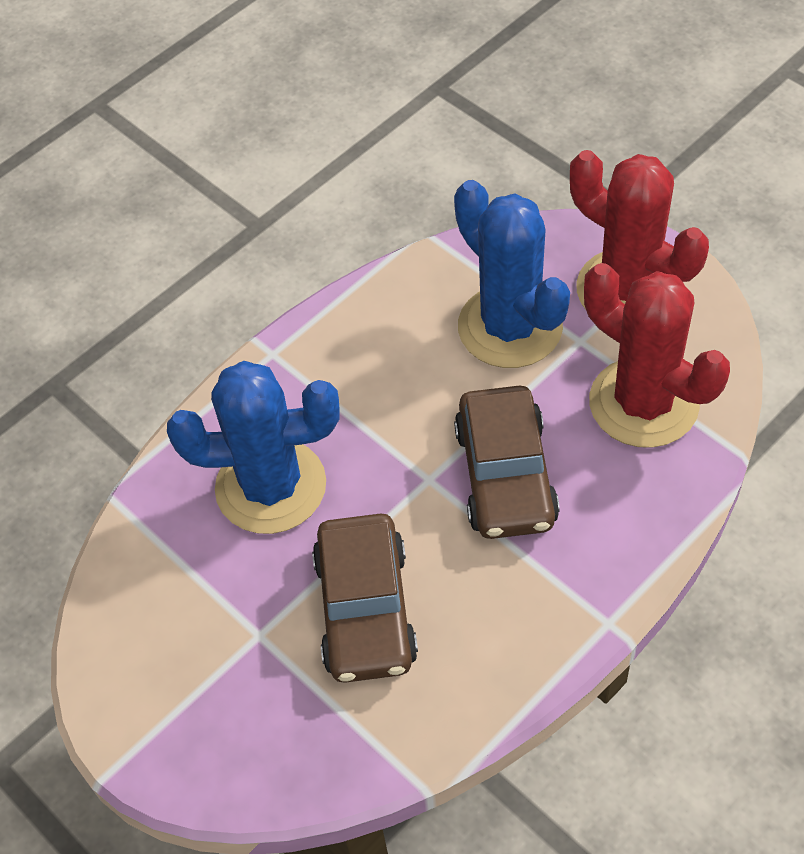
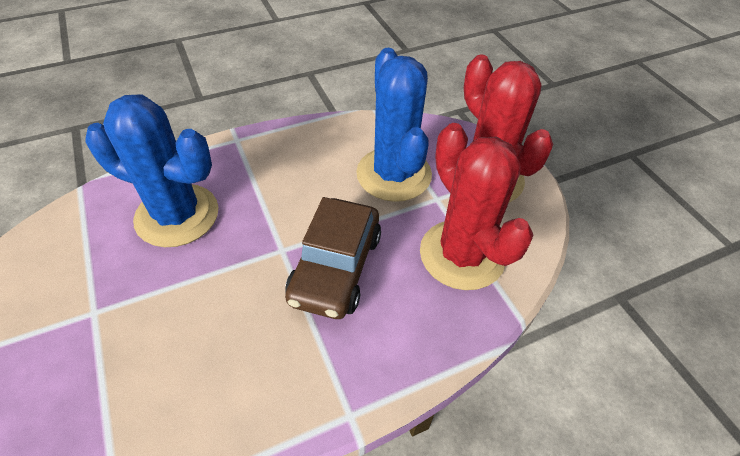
camera: 15 degrees right, 5 degrees down
(365, 609) = (177, 325): brown car -> none

